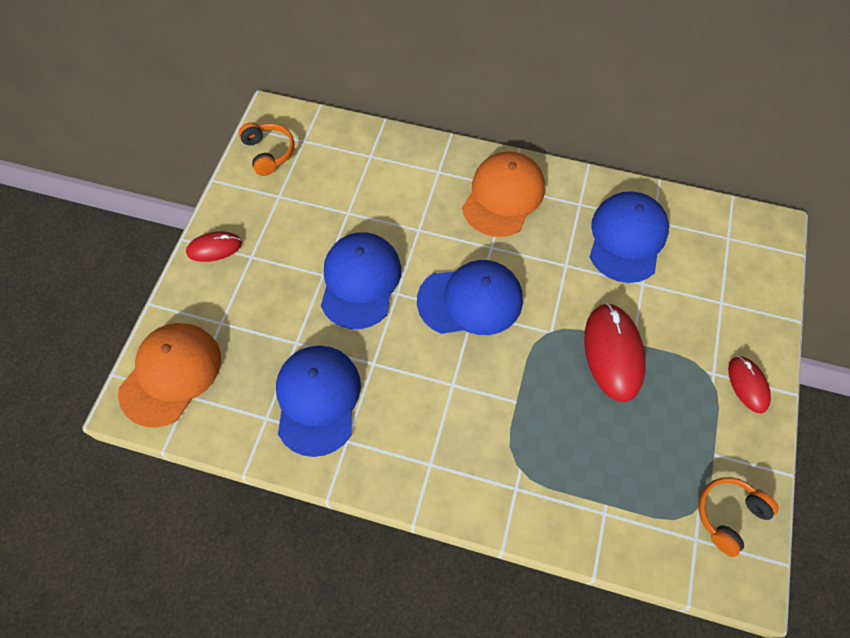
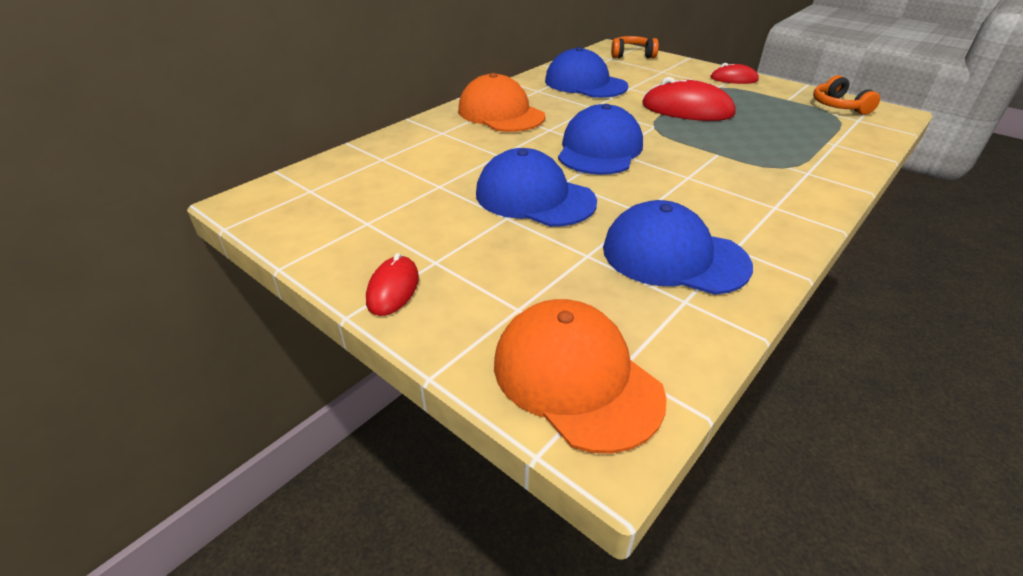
camera: 65 degrees left, 25 degrees down
(269, 153) = (295, 216): orange headphones -> orange headphones (632, 55)

